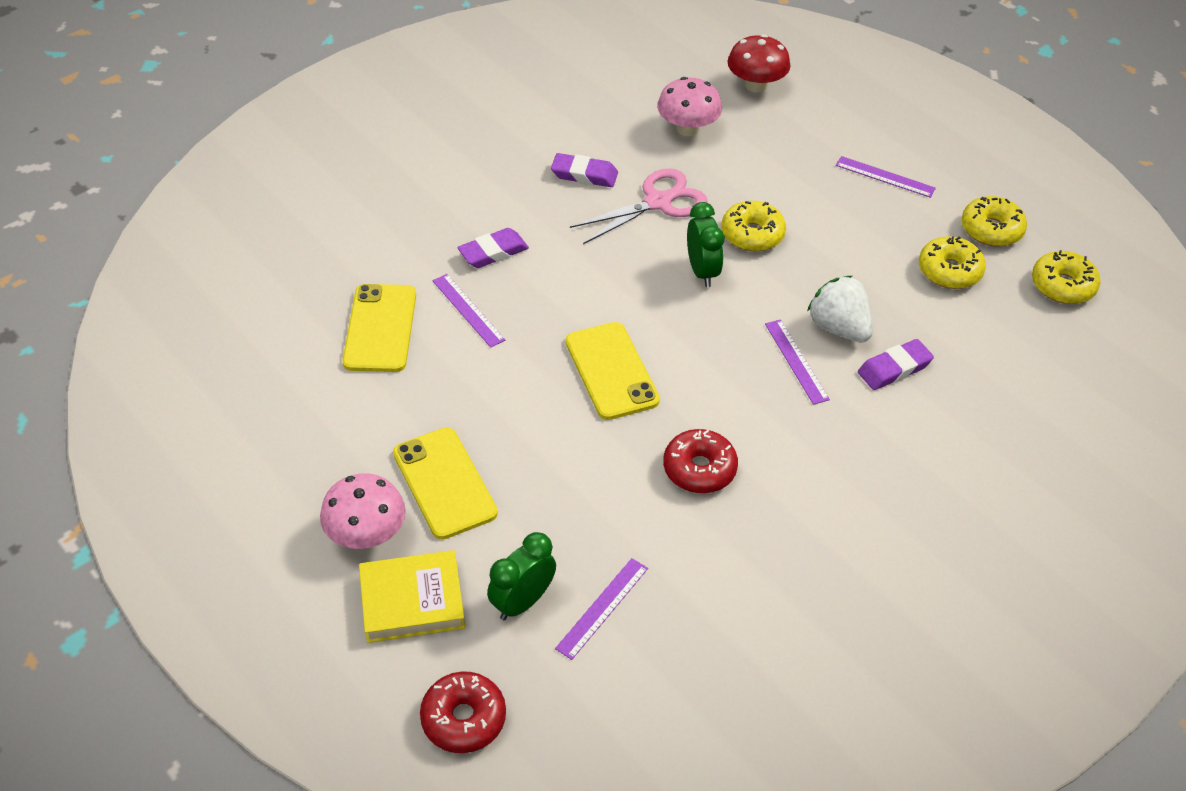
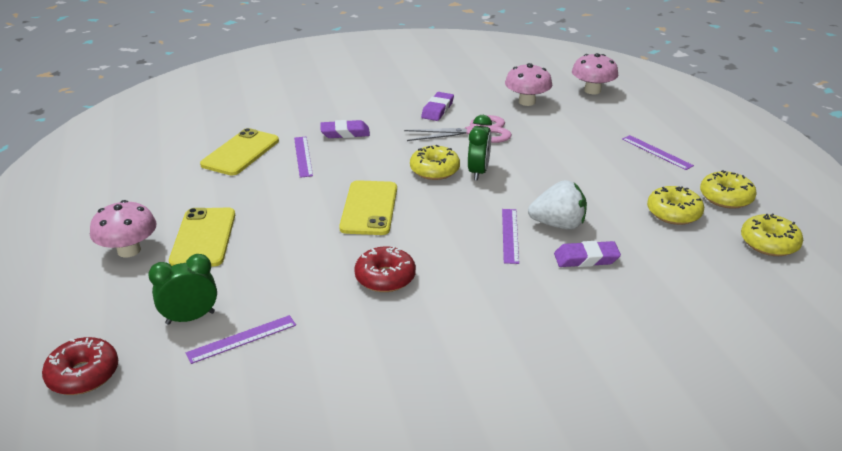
camera: 25 degrees right, 15 degrees down
(412, 601) = (120, 295): yellow book -> none
(584, 175) = (437, 110): purple eraser -> purple eraser turned 75 degrees clockwise
(752, 234) = (531, 161): yellow donut -> yellow donut (434, 170)
(756, 85) = (592, 90): red mushroom -> pink mushroom
(838, 328) = (558, 224): white strawberry -> white strawberry turned 105 degrees clockwise

